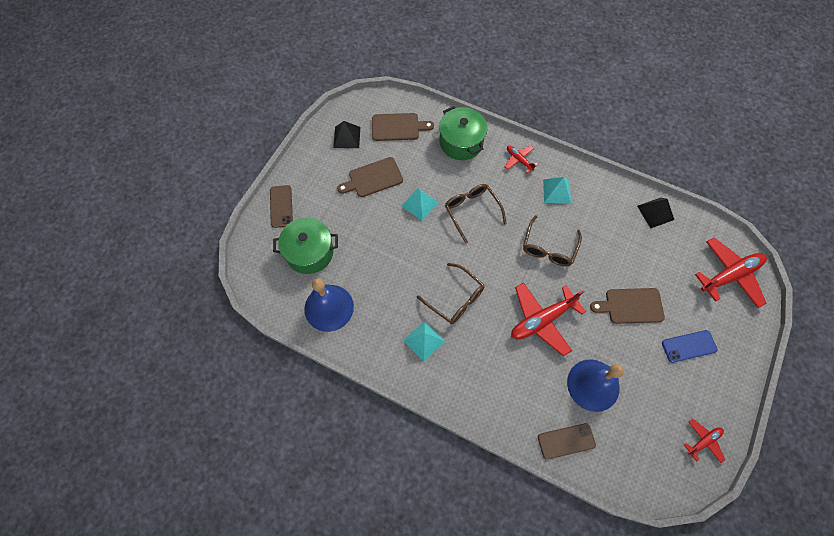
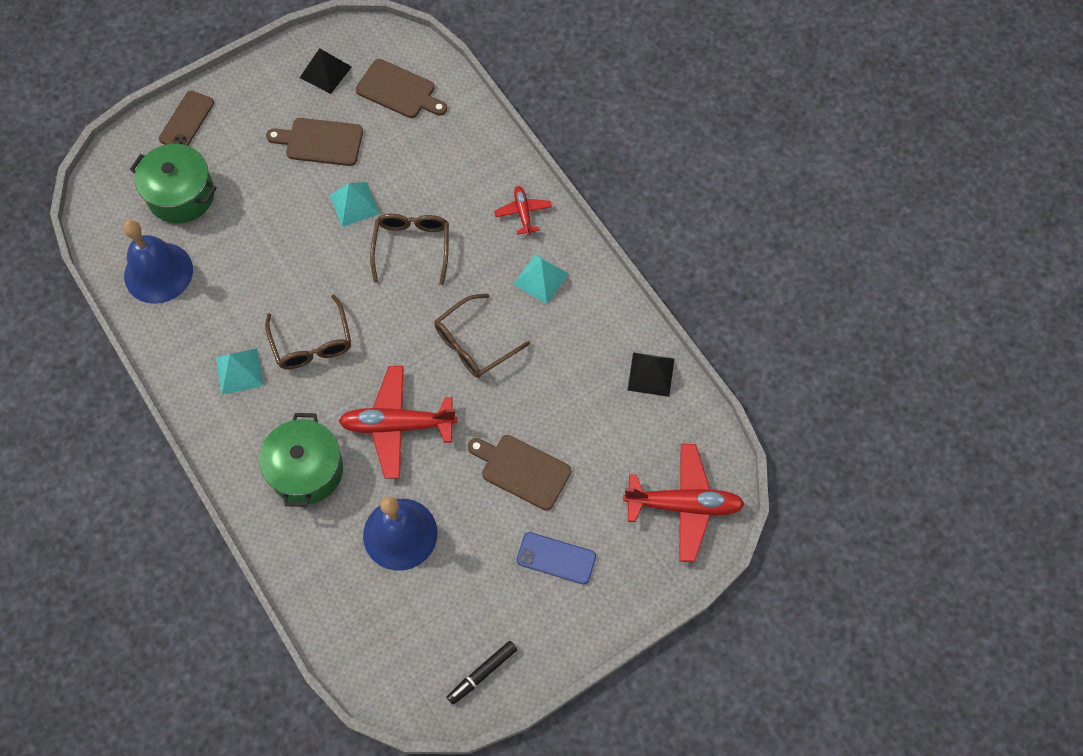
camera: 30 degrees right, 0 degrees up
(461, 142) = (465, 151): green pot -> green pot (306, 470)
(566, 441) = (318, 576): brown phone -> none
(703, 441) = (482, 673): red plane -> black marker

